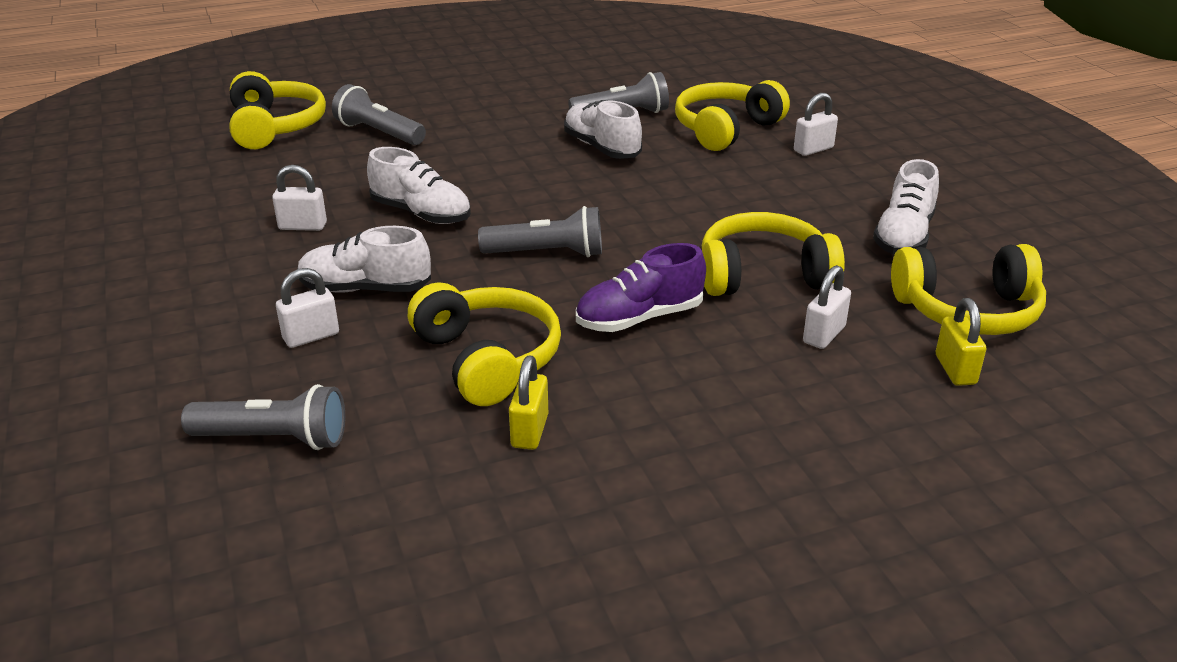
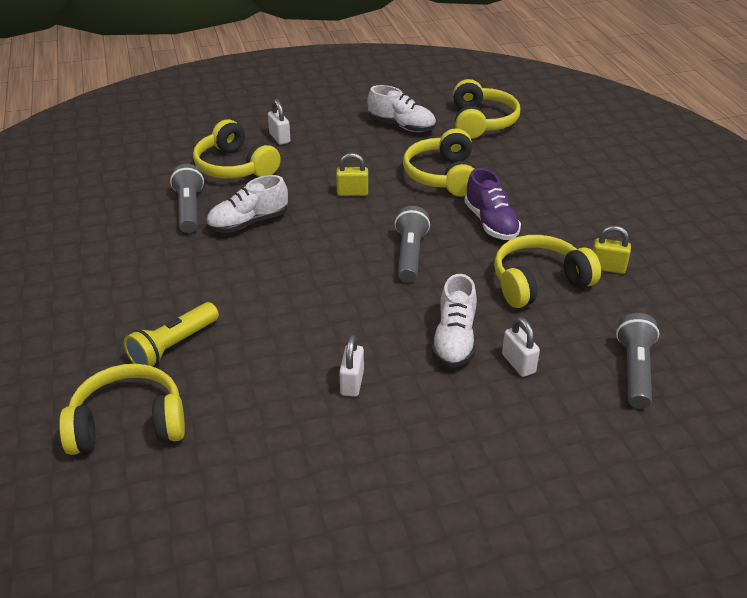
camera: 85 degrees left, 5 degrees up
(379, 133) = (173, 346): grey flashlight -> yellow flashlight
(421, 213) = (341, 315): white shoe -> none
(824, 335) = (506, 165): white padlock -> none
(955, 370) = (535, 135): yellow padlock -> yellow padlock (352, 193)

